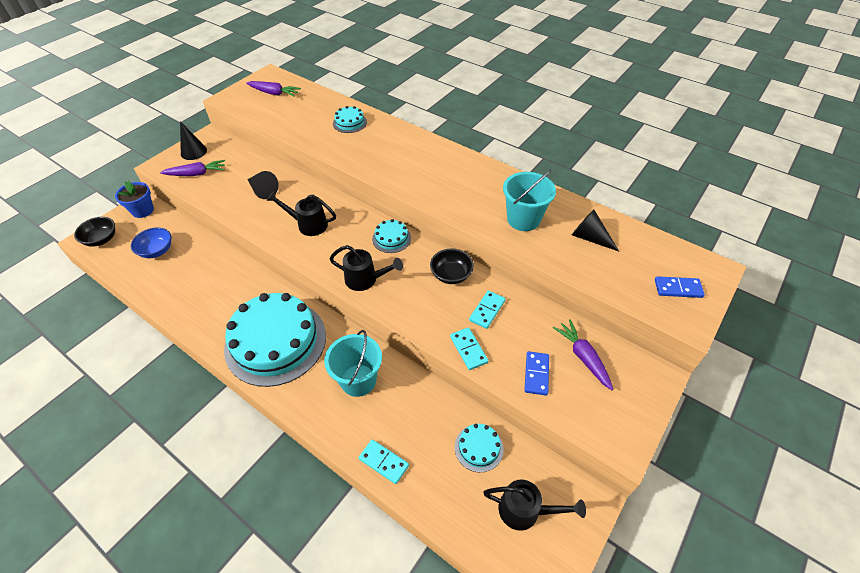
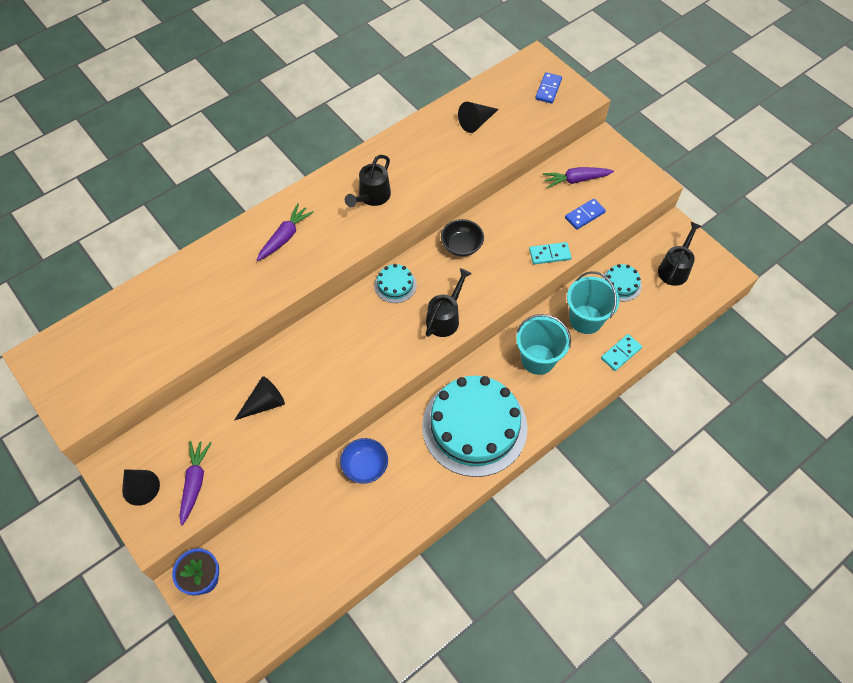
camera: 75 degrees left, 10 degrees up
(101, 239) = (243, 631): black bowl -> none
(157, 251) = (293, 555): blue bowl -> blue bowl (365, 466)
(274, 93) = (93, 354): purple carrot -> purple carrot (285, 237)
(308, 224) = (345, 360): black watering can -> black watering can (371, 197)
(349, 123) = (208, 276): turquoise cake -> none
(487, 310) = (511, 230): turquoise domino -> none
(523, 219) = (437, 161): turquoise bucket -> turquoise bucket (586, 319)
(536, 374) = (584, 215): blue domino -> blue domino turned 60 degrees counterclockwise

